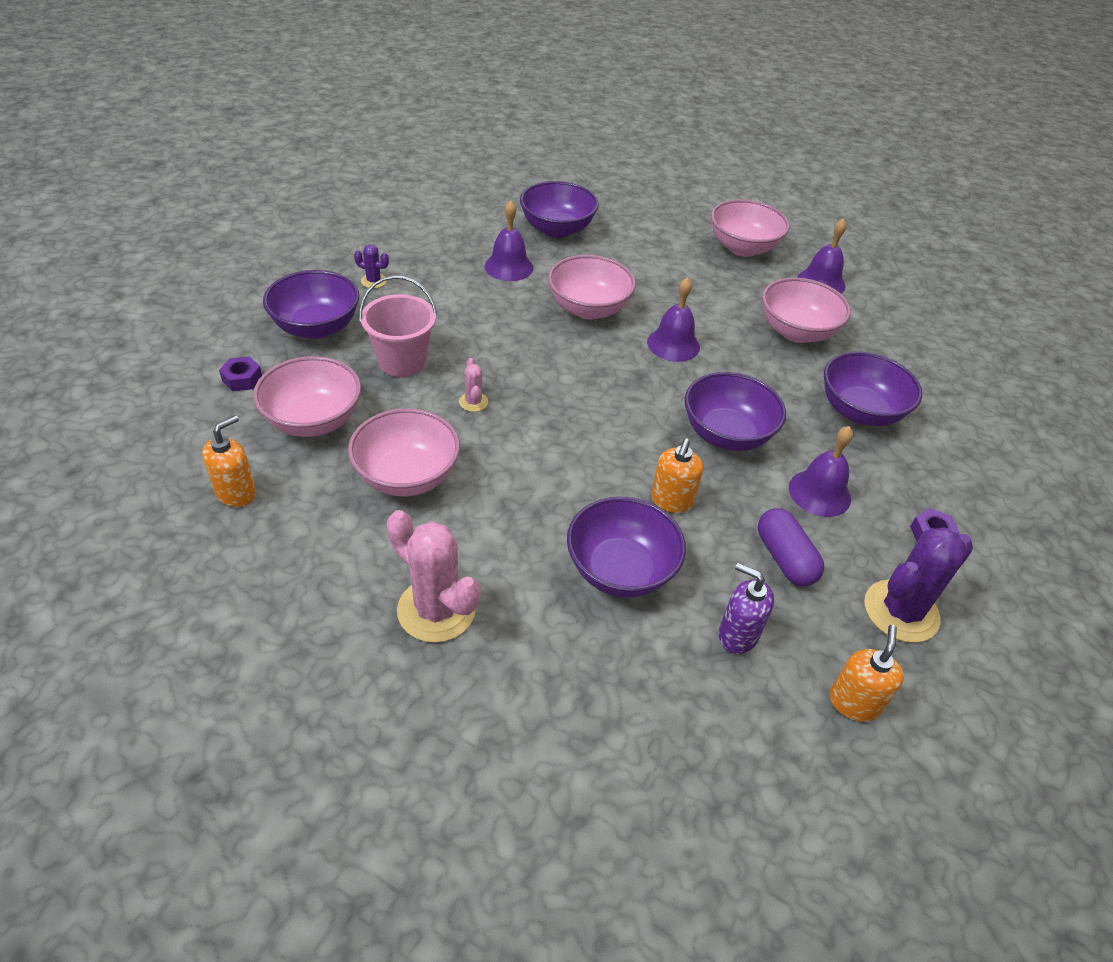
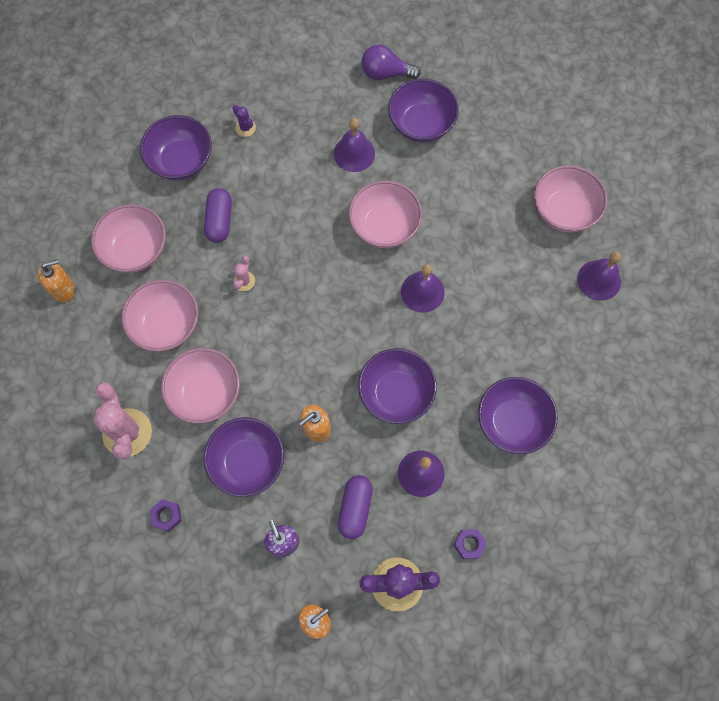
camera: 35 degrees right, 25 degrees up
(242, 379) = (111, 191): purple nut -> purple nut (166, 516)
(402, 361) = (219, 221): pink bucket -> purple capsule
(491, 206) = (386, 73): none -> purple light bulb
(796, 332) = (530, 323): pink bowl -> pink bowl (205, 393)

